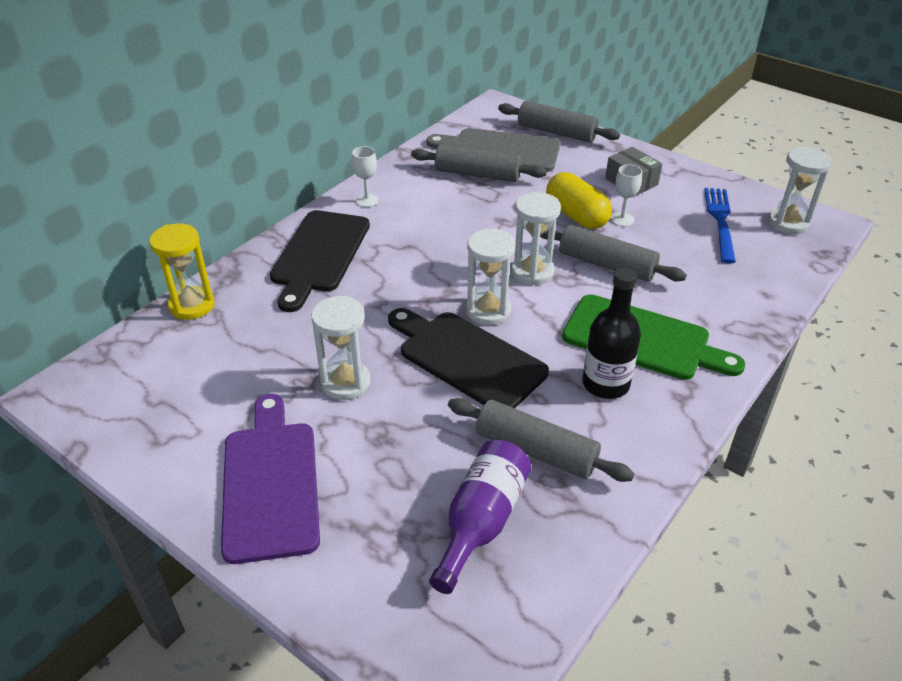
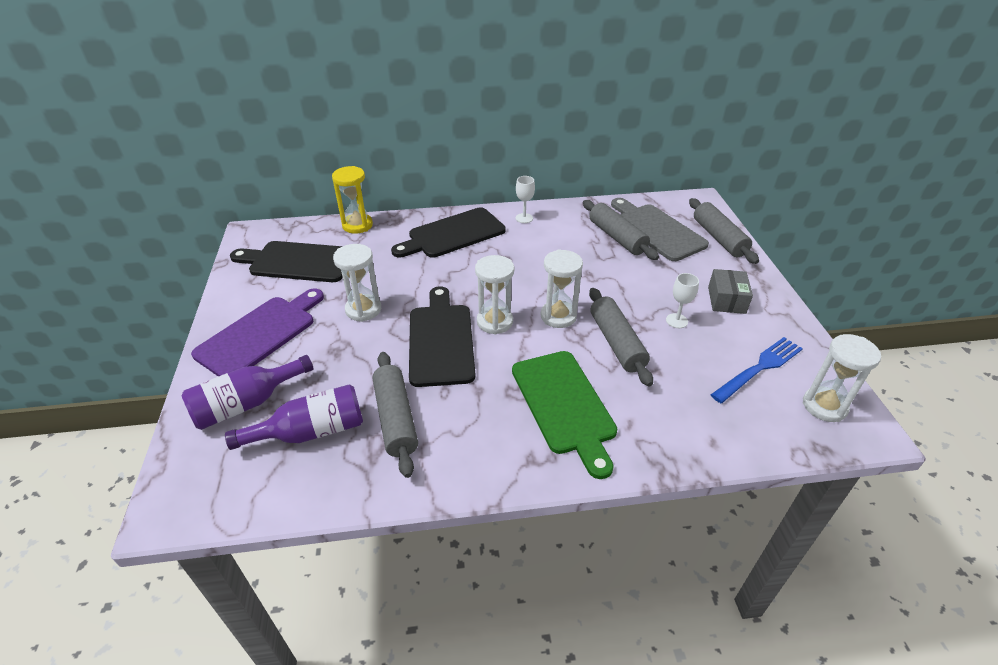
camera: 45 degrees right, 0 degrees up
(184, 385) = (298, 262): none -> black cutting board
(375, 552) = (247, 404): none -> purple bottle
(576, 216) = (645, 299): yellow capsule -> none
(605, 384) = (496, 414): black bottle -> none

